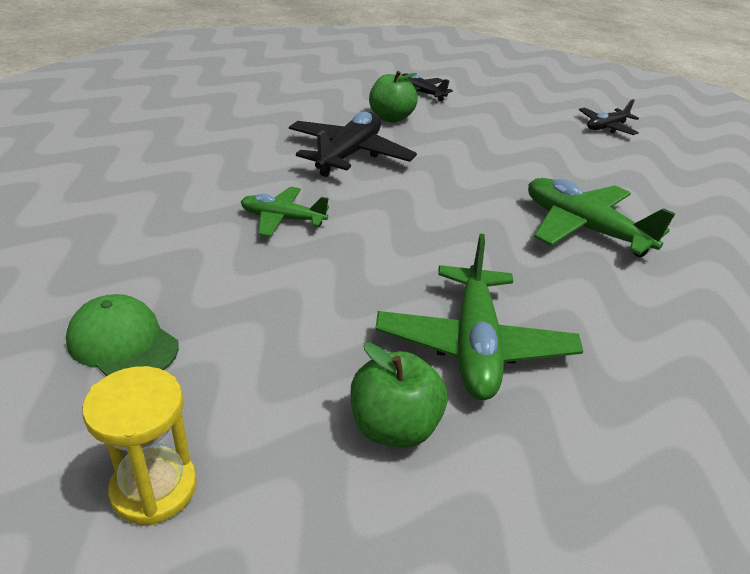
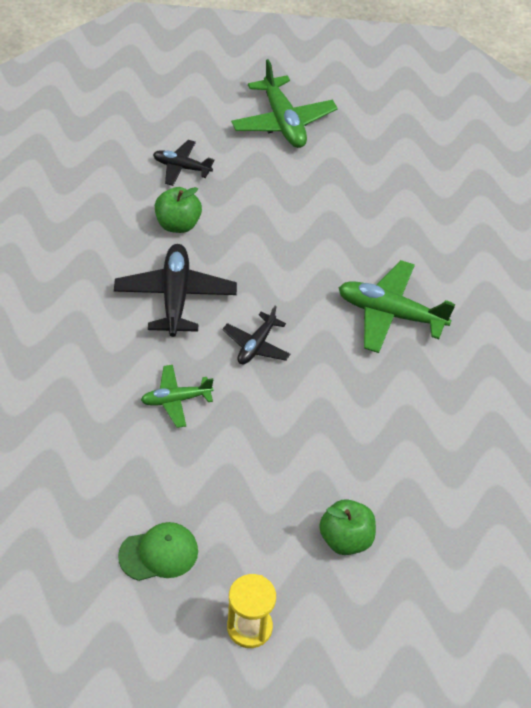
camera: 25 degrees left, 15 degrees up
(123, 343) = (159, 553): green cap -> green cap turned 150 degrees clockwise
(474, 345) = (362, 461): green plane -> green plane (283, 122)
(606, 127) = (366, 156): black plane -> black plane (256, 345)

